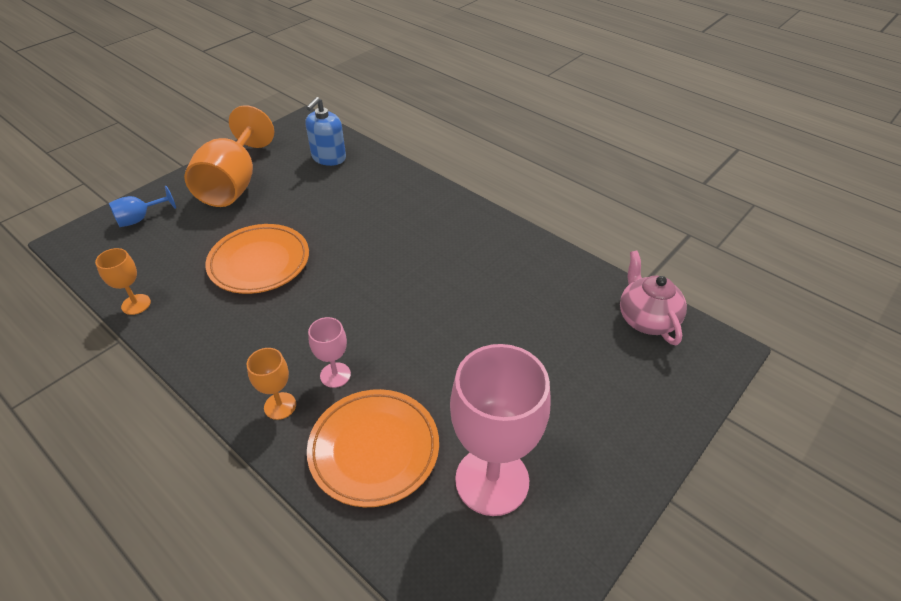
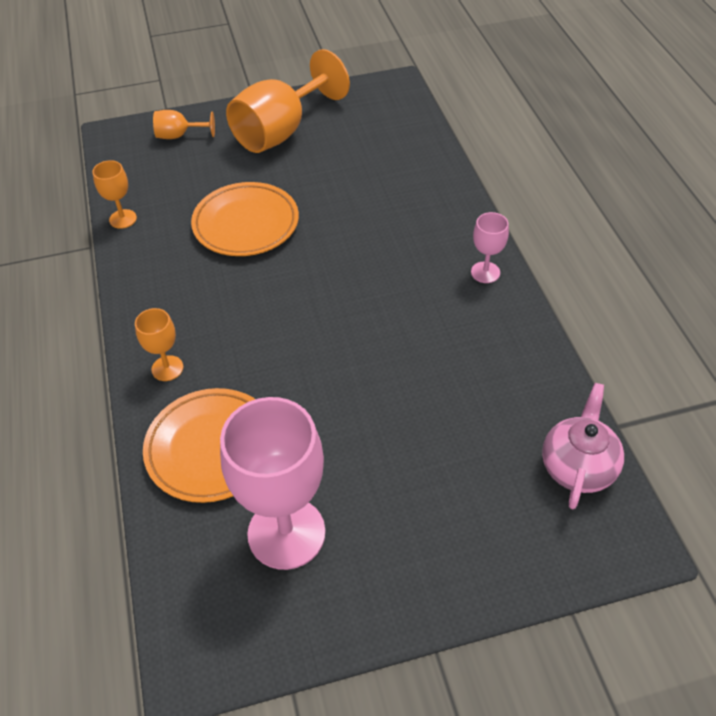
camera: 35 degrees right, 5 degrees up
(140, 219) = (179, 136): blue goblet -> orange goblet
(329, 157) = (390, 136): blue soap dispenser -> none
(335, 375) = (230, 364): pink goblet -> pink goblet (485, 272)

